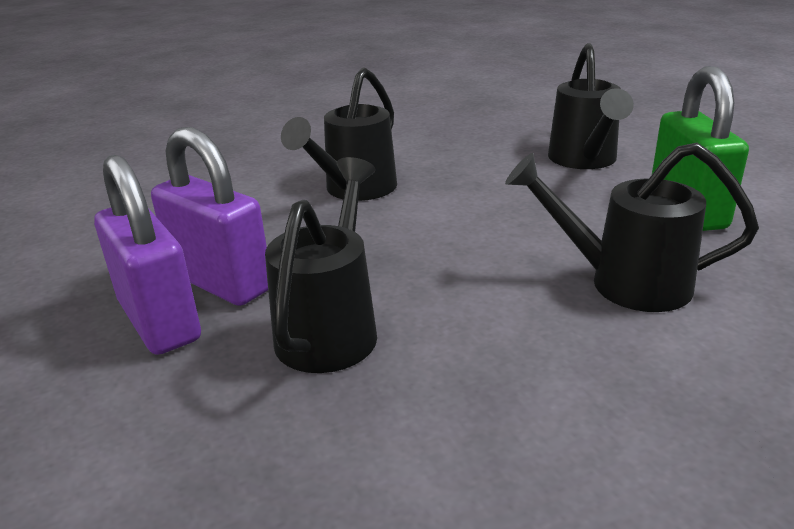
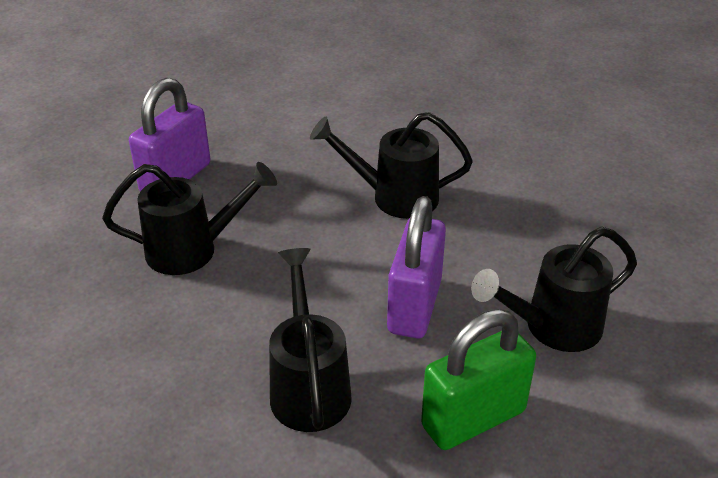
camera: 65 degrees right, 10 degrees up
(220, 282) = (227, 184): purple padlock -> purple padlock (414, 306)

